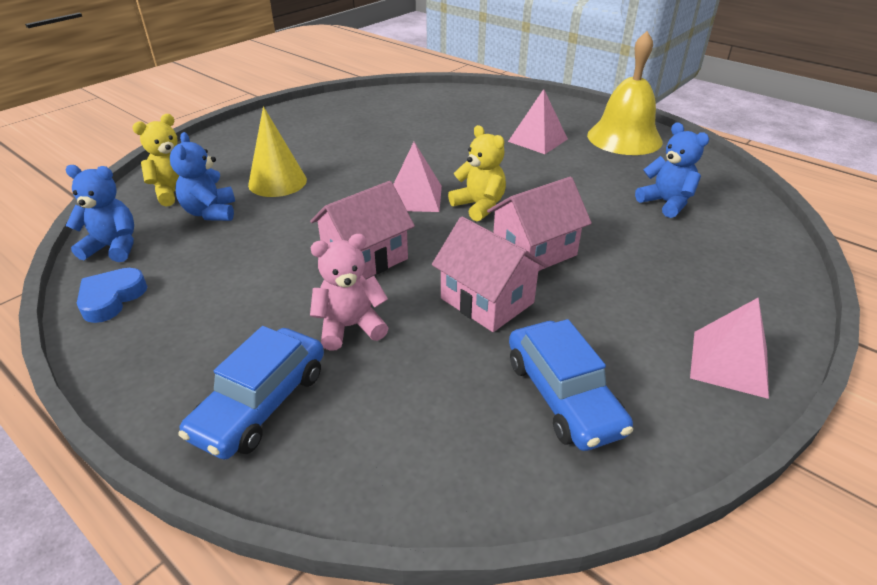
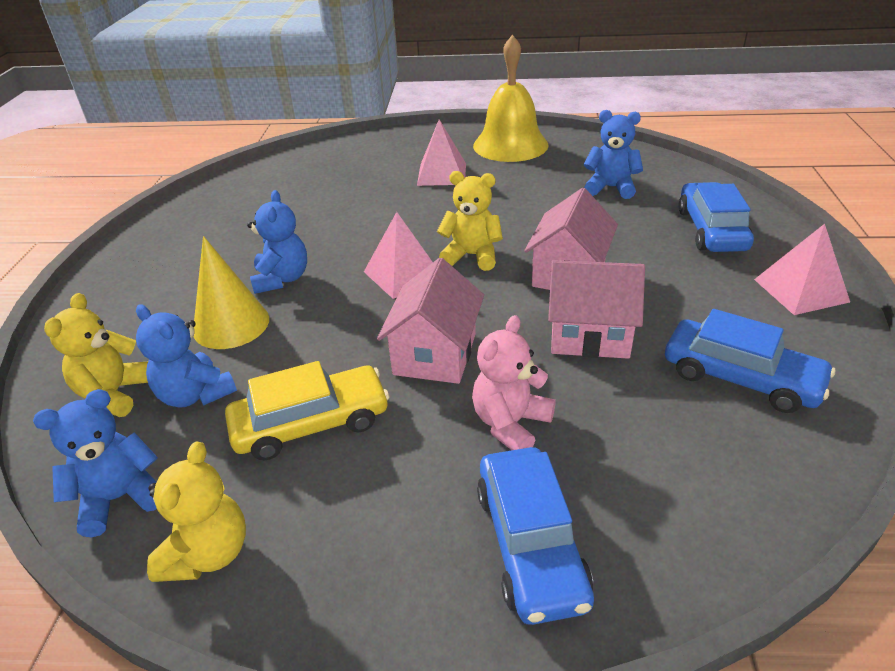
camera: 35 degrees left, 0 degrees up
(111, 298) = (208, 553): blue heart -> yellow teddy bear
(243, 260) = (311, 424): none -> yellow car
(339, 167) = (282, 279): none -> blue teddy bear
(714, 274) = (711, 230): none -> blue car

